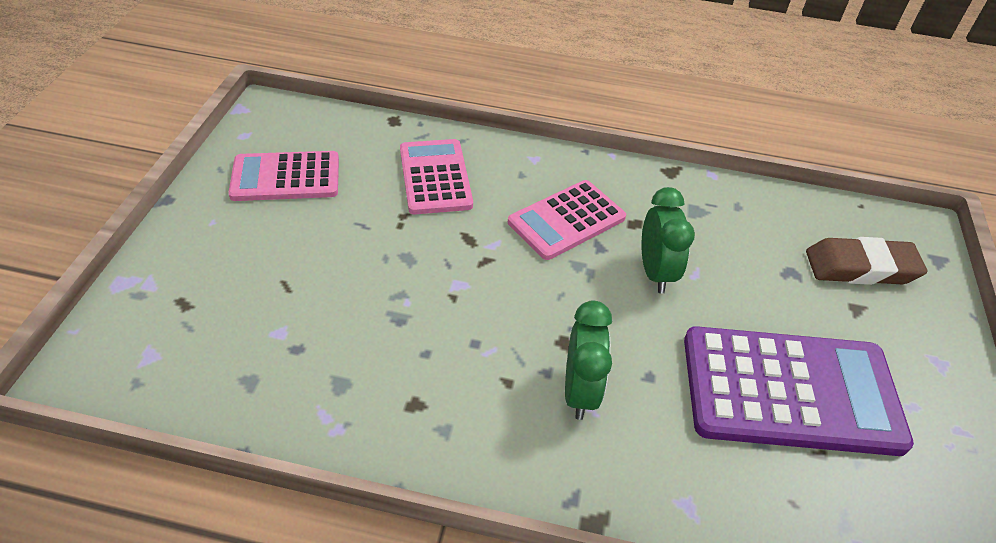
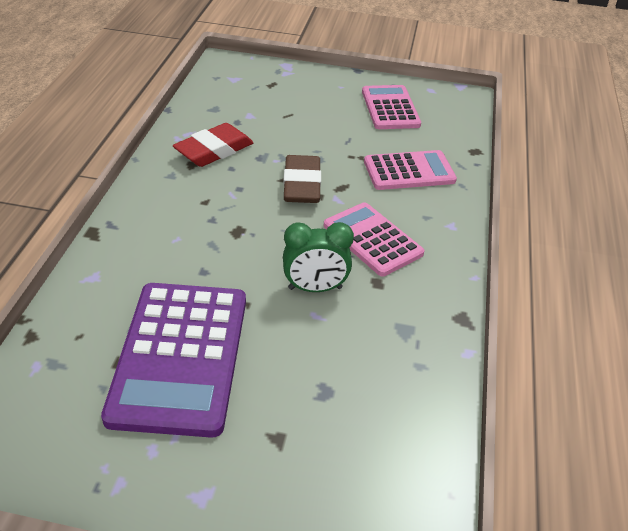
camera: 90 degrees right, 5 degrees down
(379, 376) = (214, 151): none -> red eraser
(579, 391) = (193, 233): green clock -> none
(860, 267) = (338, 460): brown eraser -> brown eraser (302, 185)

